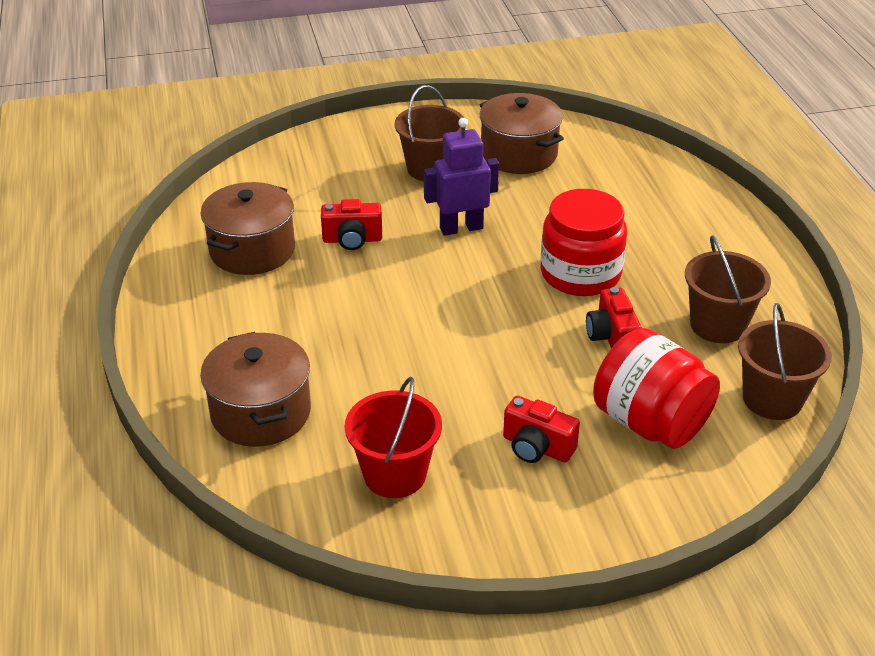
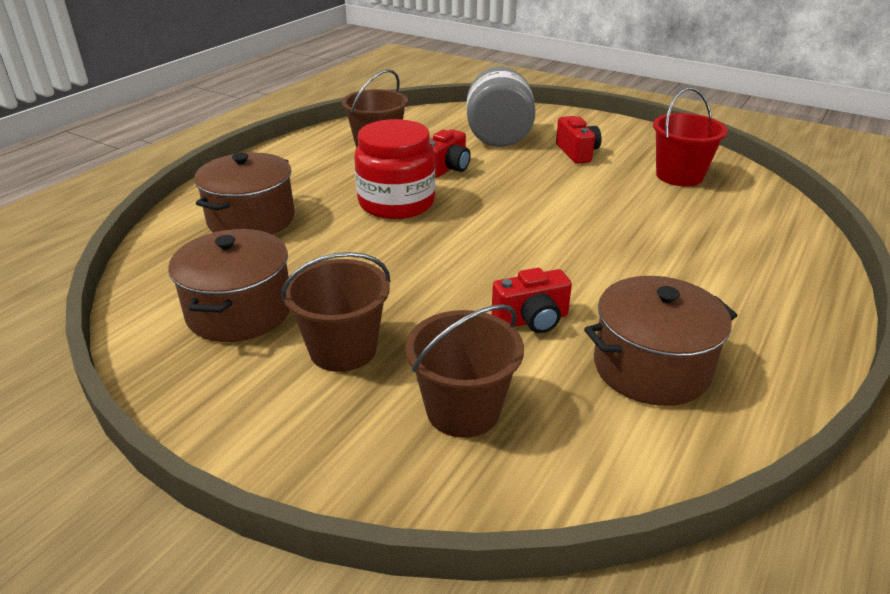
camera: 135 degrees left, 5 degrees down
(261, 412) = (750, 237): brown pot -> brown pot (251, 219)
(352, 240) = (532, 320): red camera -> red camera turned 120 degrees clockwise
(461, 228) = (419, 276): purple robot -> none
(650, 422) = (498, 136): red jar -> grey jar
(772, 399) = (420, 119): brown bucket -> brown bucket (463, 410)

